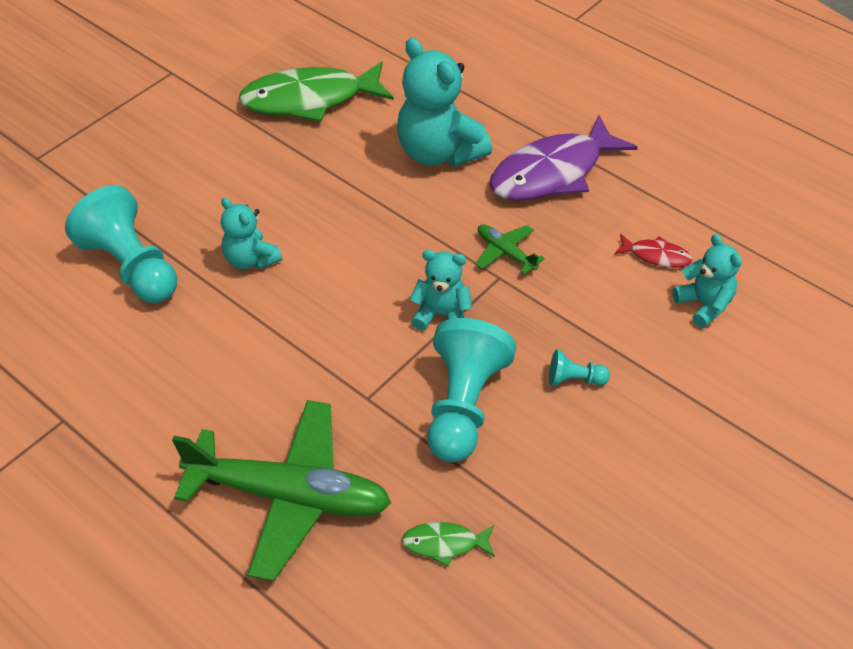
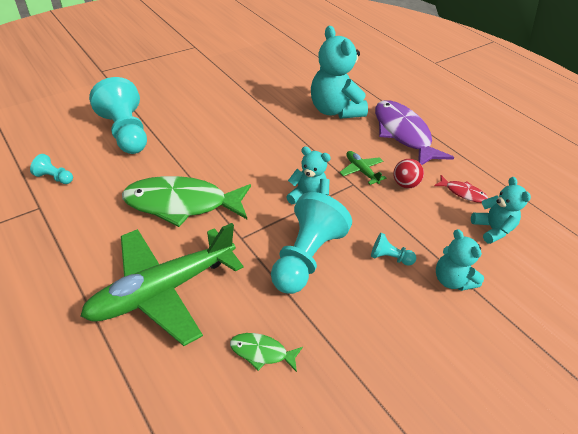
camera: 10 degrees right, 5 degrees down
(61, 368) = (54, 178): none -> turquoise pawn
(251, 259) = (199, 143): turquoise teddy bear -> turquoise teddy bear (451, 280)
(290, 496) = (163, 290): green plane -> green plane turned 120 degrees clockwise
(309, 99) = (267, 72): green fish -> green fish (182, 204)
(552, 172) = (403, 134): purple fish -> purple fish turned 90 degrees clockwise
(572, 260) = (405, 184): none -> red ball

